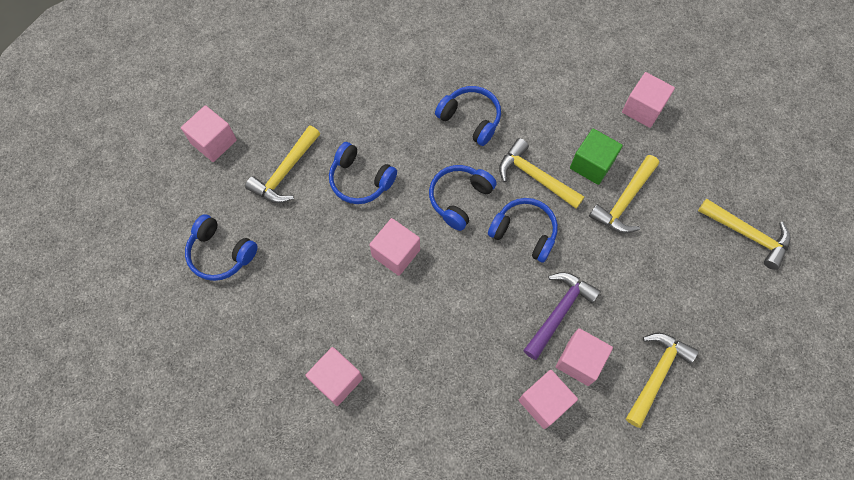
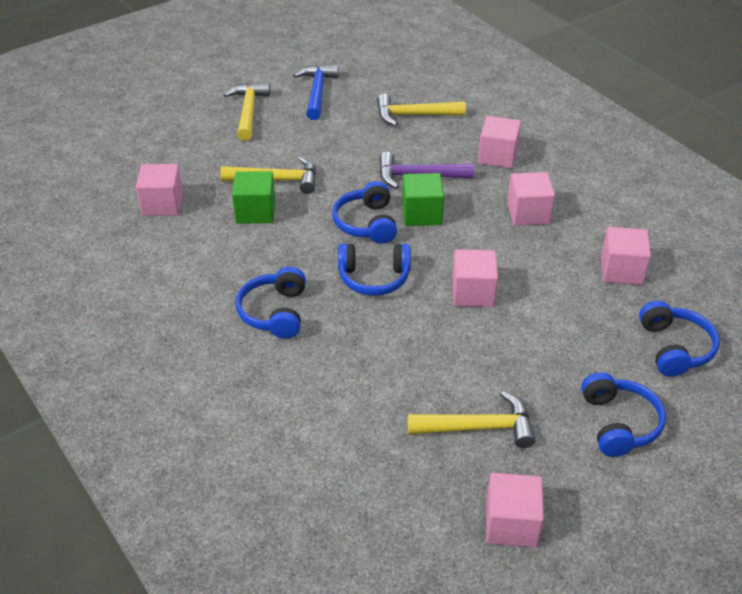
camera: 125 degrees left, 25 degrees down
(360, 180) = (425, 359): blue headphones -> blue headphones (674, 348)
(508, 280) = (421, 214): none -> green cube
(535, 177) = (302, 240): yellow hammer -> none
(579, 361) = (446, 152): pink cube -> pink cube (528, 213)
(749, 312) = (317, 92): none -> blue hammer

